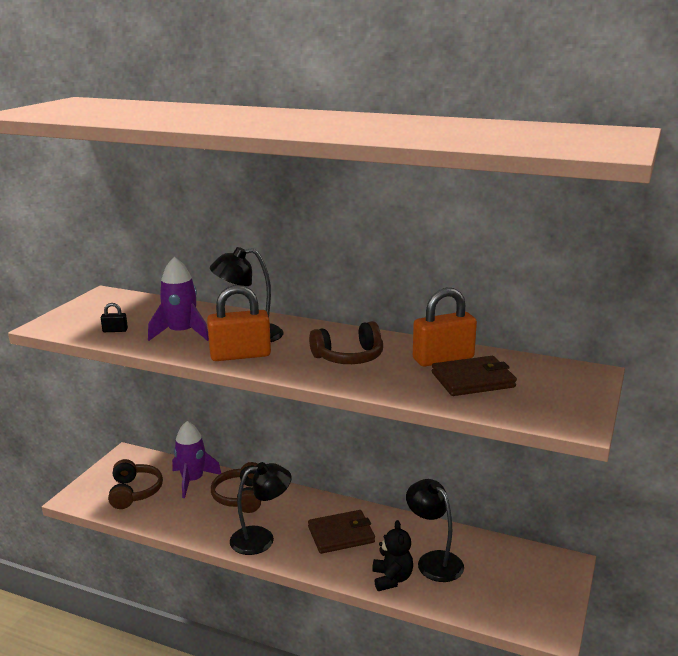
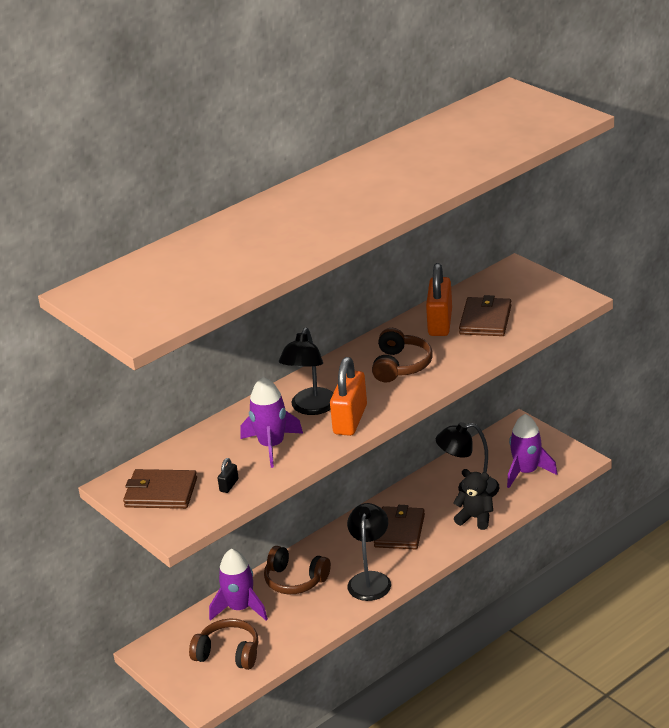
camera: 60 degrees left, 10 degrees up
(97, 310) = (161, 493): none -> brown wallet
(494, 594) = (526, 472): none -> purple rocket

